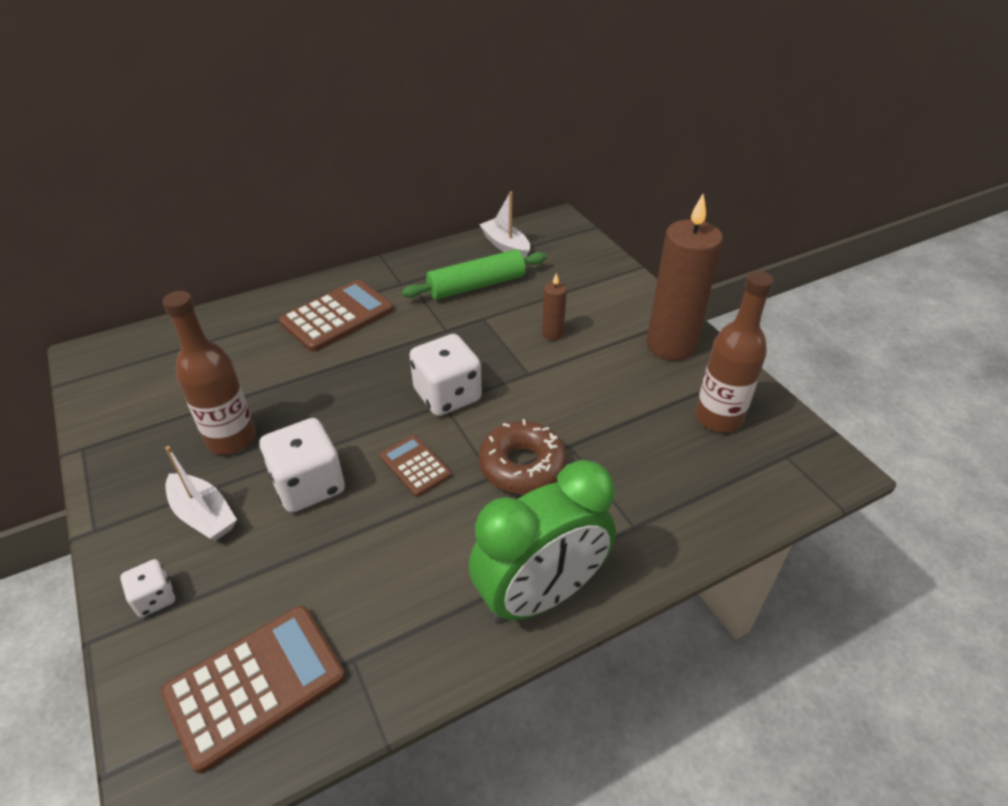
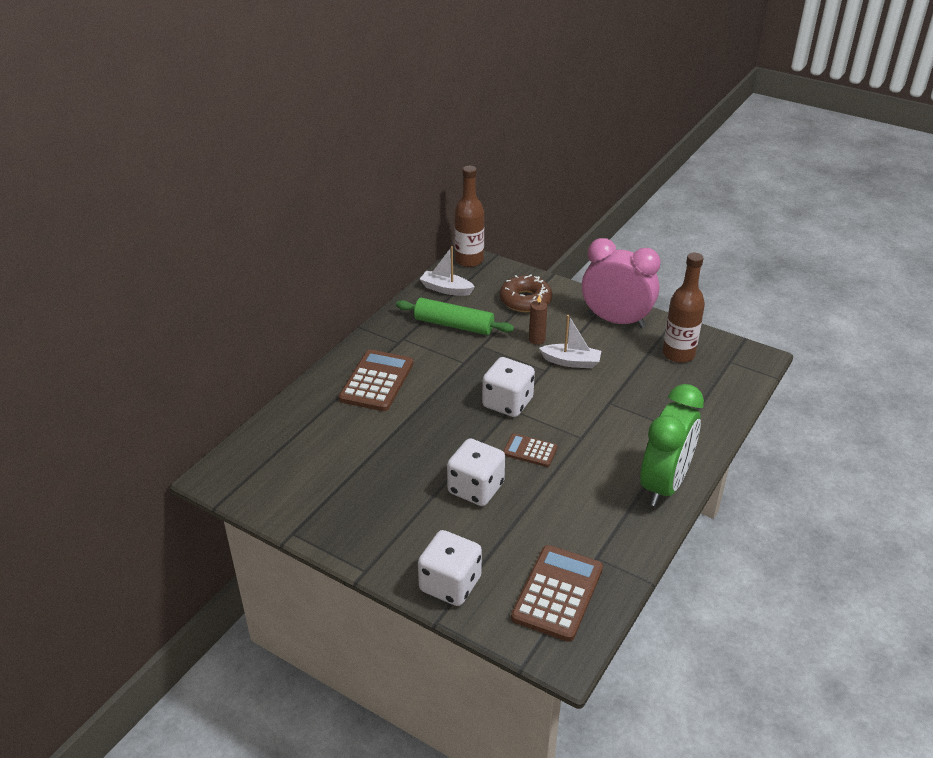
camera: 30 degrees left, 5 degrees down
(154, 598) = (450, 584): white dice -> white dice, size x1.90
(203, 515) = (427, 532): white boat -> white boat (571, 362)
(231, 439) = (393, 484): brown bottle -> brown bottle (469, 260)
(476, 285) = (454, 325): green rolling pin -> green rolling pin turned 75 degrees clockwise
(522, 465) = (593, 425): brown donut -> brown donut (525, 300)
(670, 345) = (616, 320): brown candle -> pink clock

